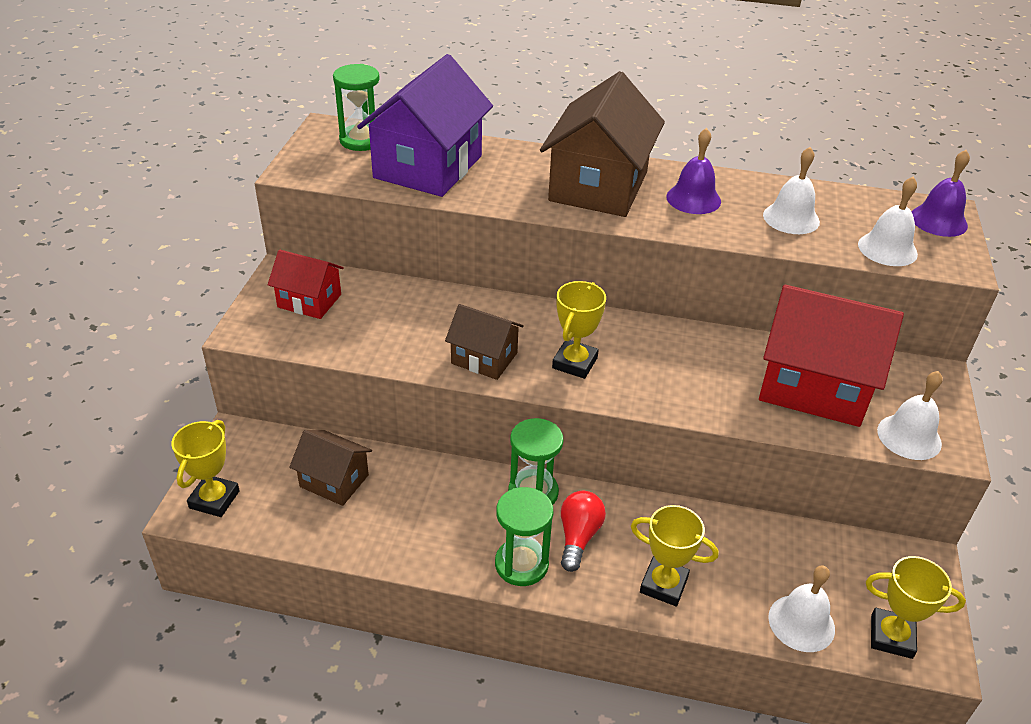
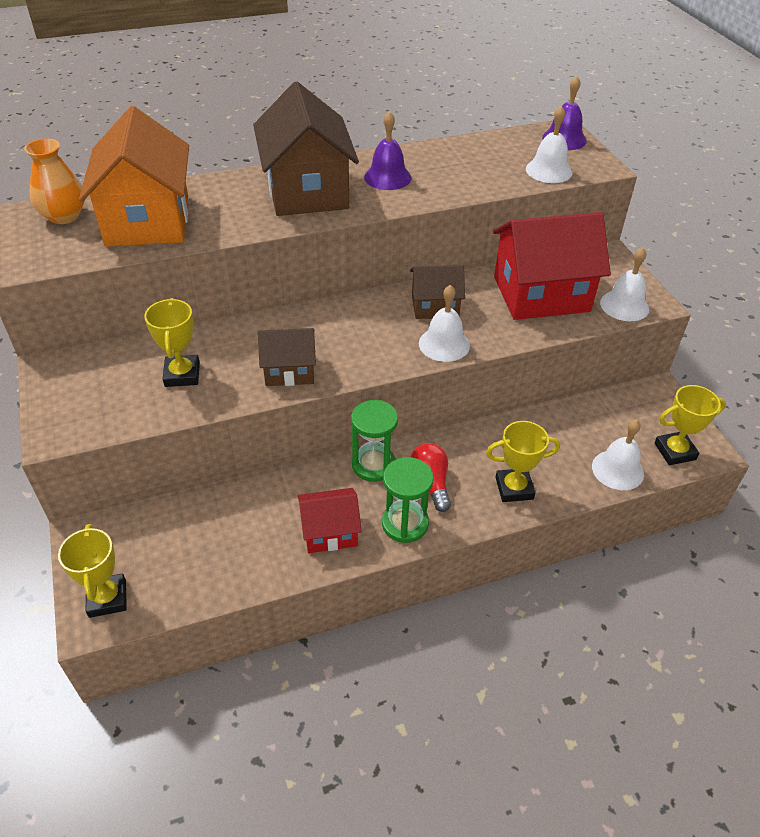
camera: 30 degrees left, 5 degrees up
(309, 301) = (96, 383): red house -> red house (330, 532)
(334, 481) = (205, 531): brown house -> brown house (435, 306)
(361, 140) = (64, 216): green hourglass -> orange vase
(428, 167) = (148, 220): purple house -> orange house
(574, 363) = (363, 345): yellow trophy -> yellow trophy (182, 374)
(791, 218) = (468, 169): white bell -> white bell (444, 344)

